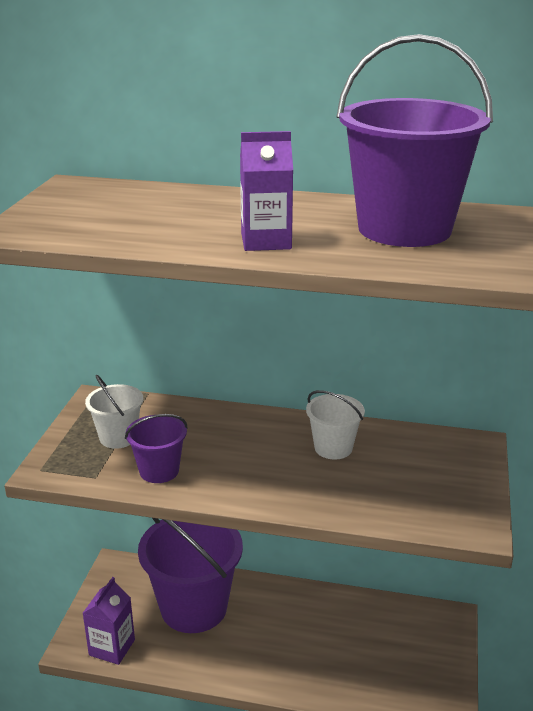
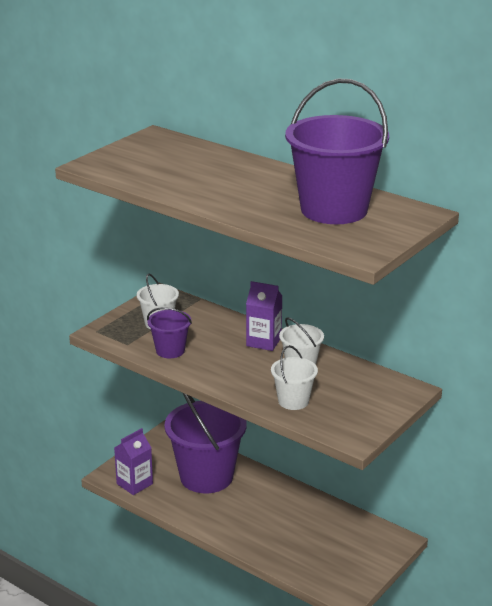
camera: 25 degrees right, 0 degrees up
(266, 241) = (234, 201): purple carton -> purple carton (264, 342)
(364, 497) = (293, 401): none -> white bucket

